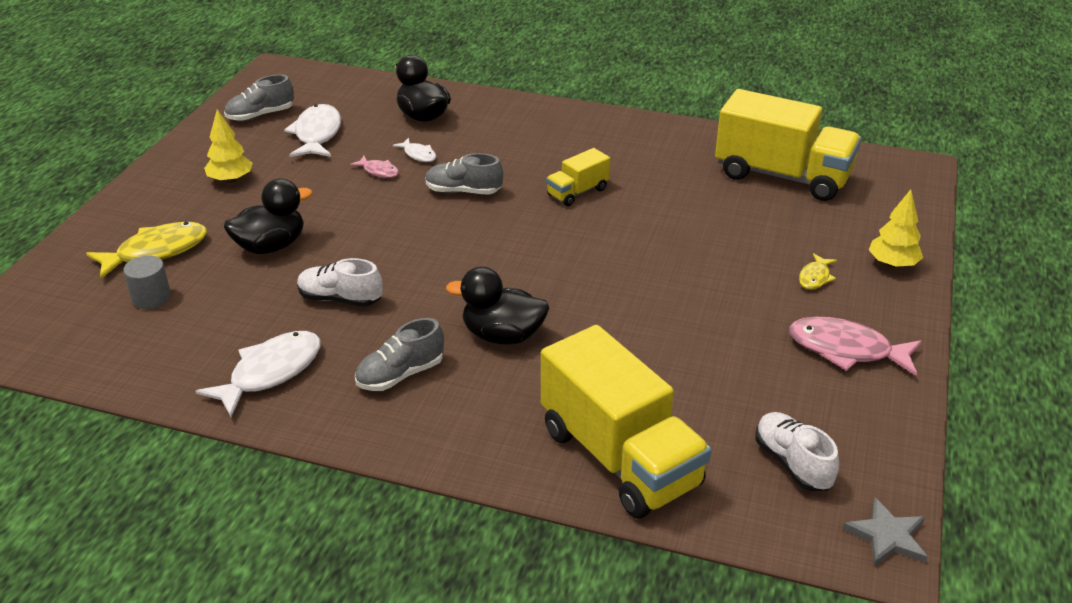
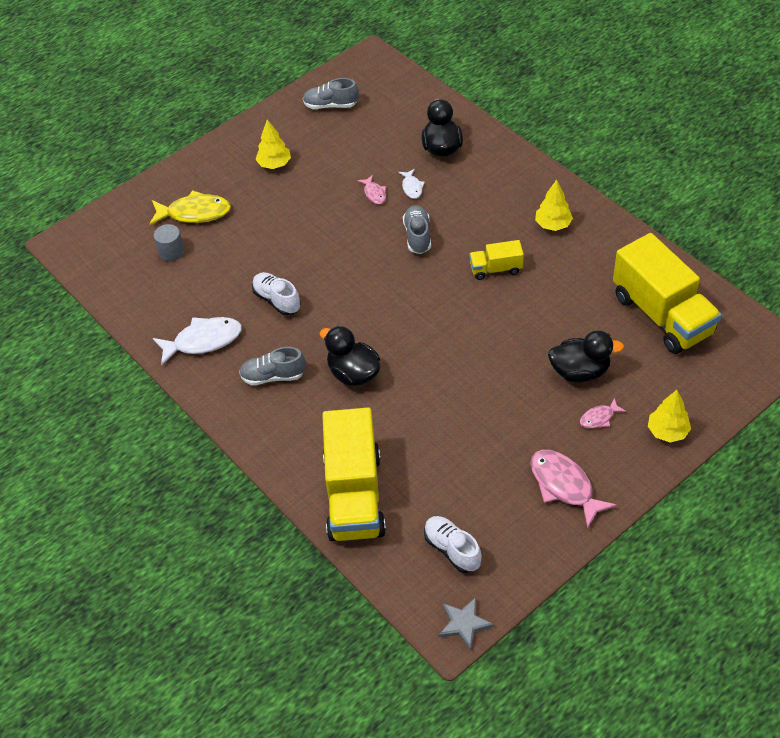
camera: 35 degrees right, 15 degrees up
(271, 246) = (263, 236): black duck -> black duck (580, 371)
(317, 134) = (357, 139): white fish -> none
(463, 191) = (417, 236): grey shoe -> grey shoe turned 45 degrees clockwise
(601, 141) = (553, 225): none -> yellow tree
(792, 463) = (452, 549): white shoe -> white shoe turned 45 degrees counterclockwise
(815, 277) = (599, 418): yellow fish -> pink fish

